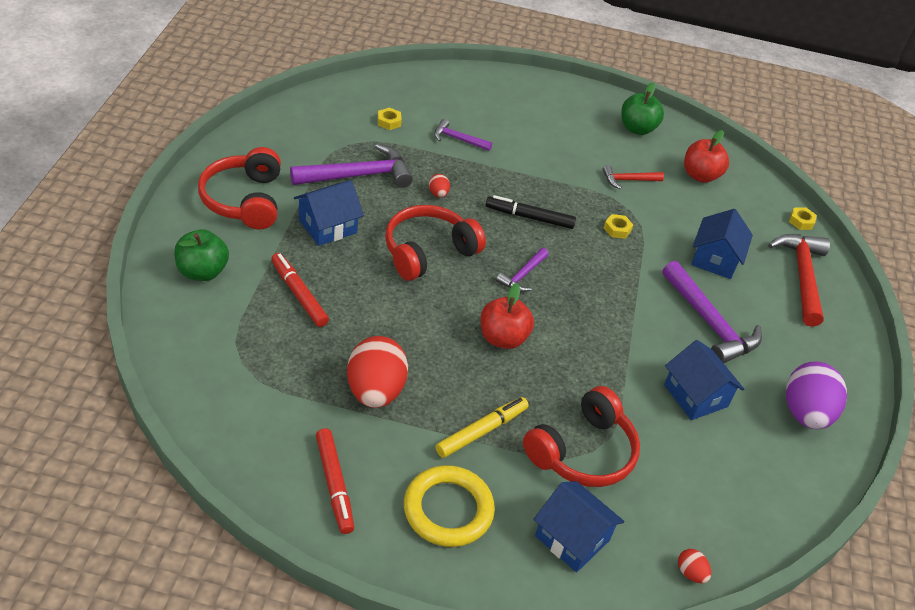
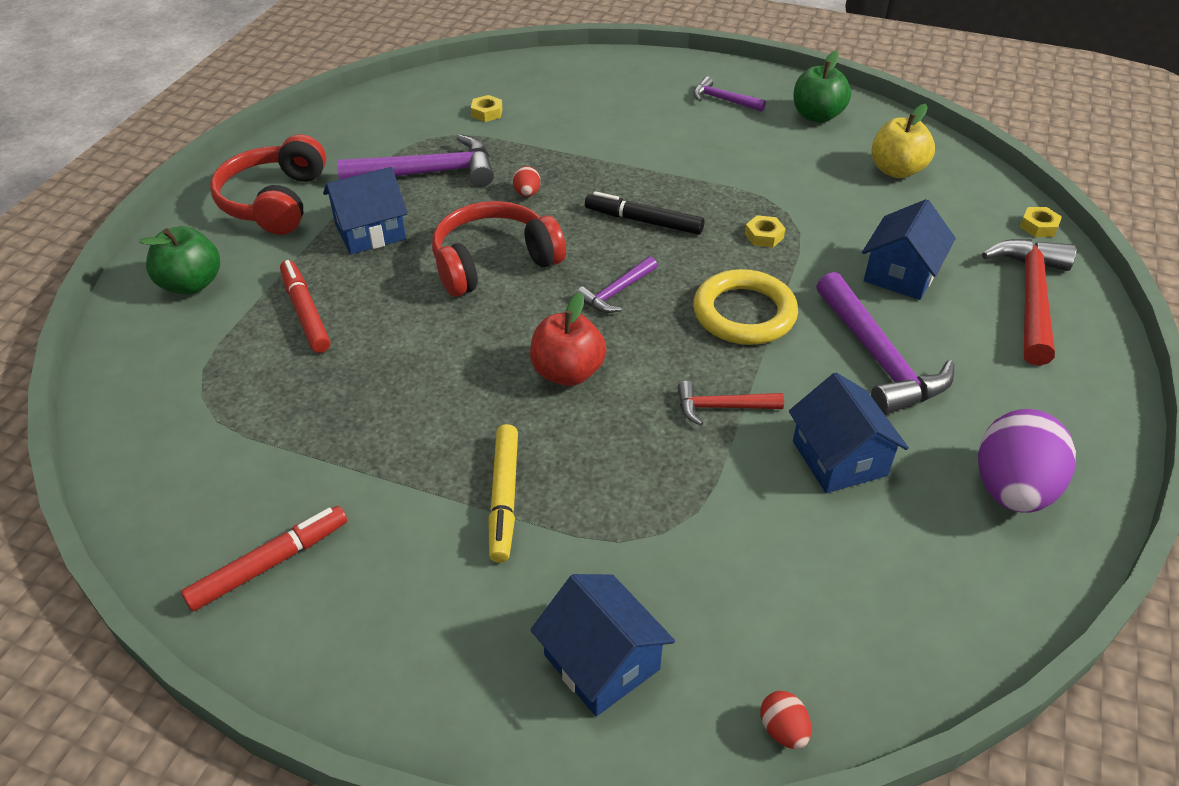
camera: 15 degrees right, 0 degrees up
(334, 484) = (270, 564): red marker -> red marker turned 120 degrees counterclockwise
(375, 391) = (368, 438): red egg -> none
(448, 509) = (423, 608): yellow ring -> yellow ring (744, 313)
(458, 139) = (570, 131): purple hammer -> purple hammer (723, 100)
(481, 431) = (504, 498): yellow marker -> yellow marker turned 120 degrees clockwise
(582, 452) = (648, 533): red headphones -> none
(628, 180) = (792, 176): red hammer -> red hammer (721, 407)
(700, 175) = (896, 170): red apple -> yellow apple

